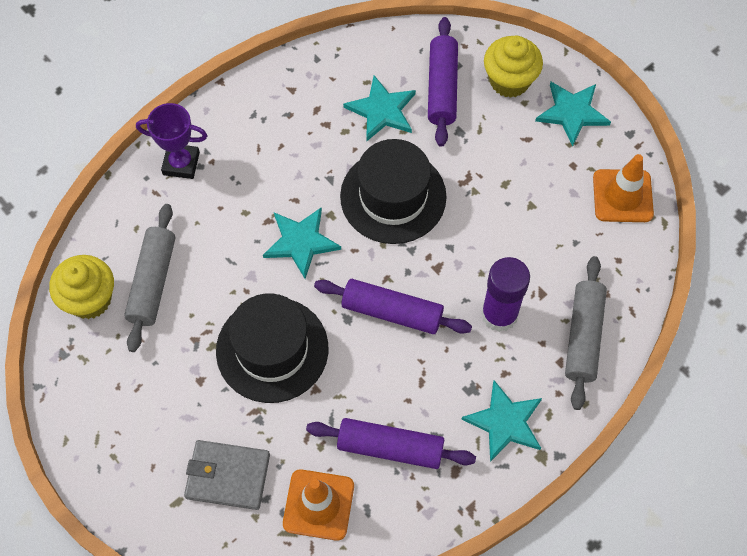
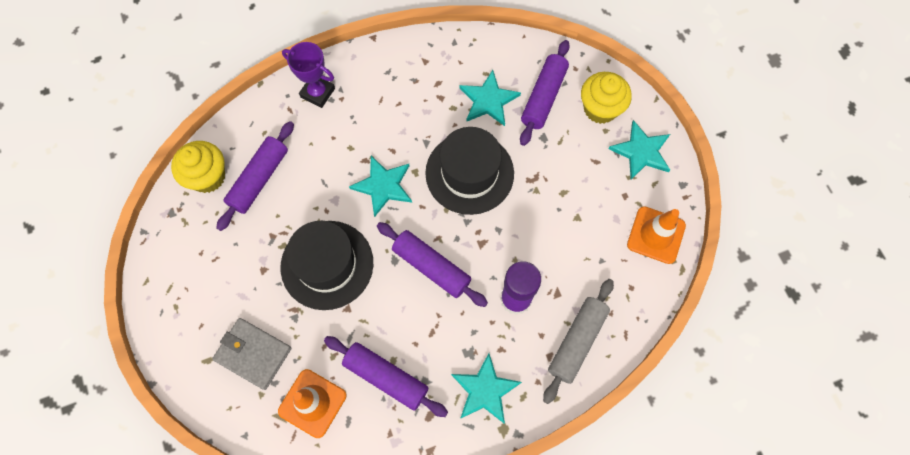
camera: 20 degrees right, 5 degrees up
(152, 282) = (259, 179): grey rolling pin -> purple rolling pin

